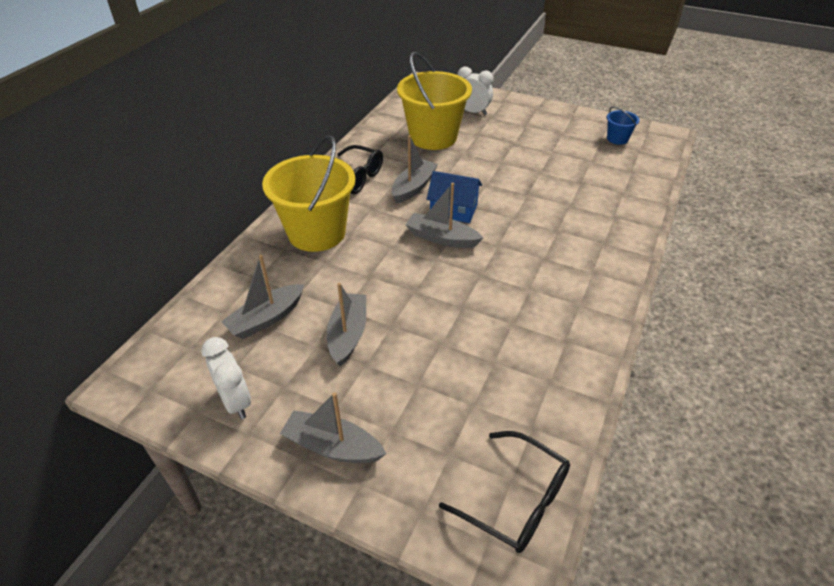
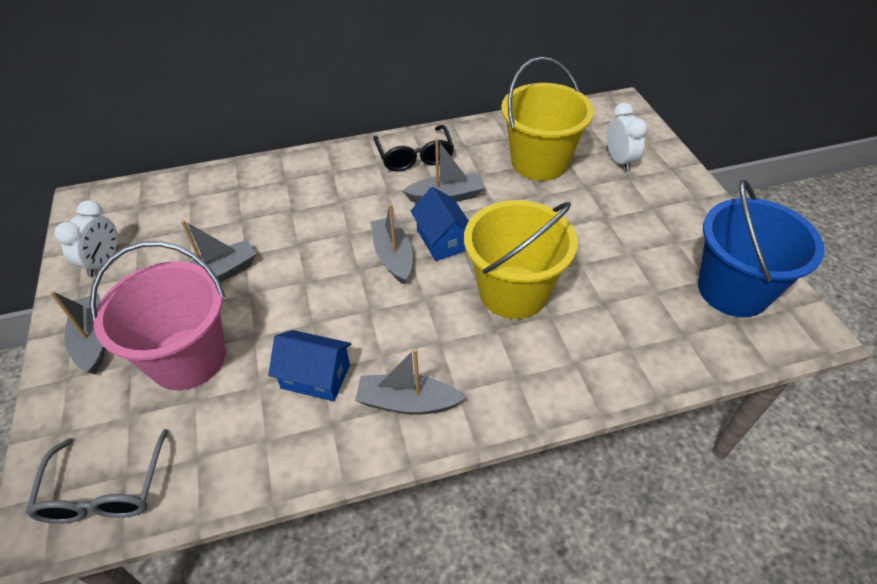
camera: 50 degrees right, 5 degrees up
(266, 319) = (198, 222): grey boat -> grey boat (407, 402)
(317, 233) = (321, 183): yellow bucket -> yellow bucket (513, 292)
(423, 391) = (188, 358): none -> pink bucket
(515, 500) = (105, 490): black glasses -> grey glasses
(516, 329) = (315, 376): none -> blue house
(617, 139) = (733, 290): blue bucket -> blue bucket, size x2.28

